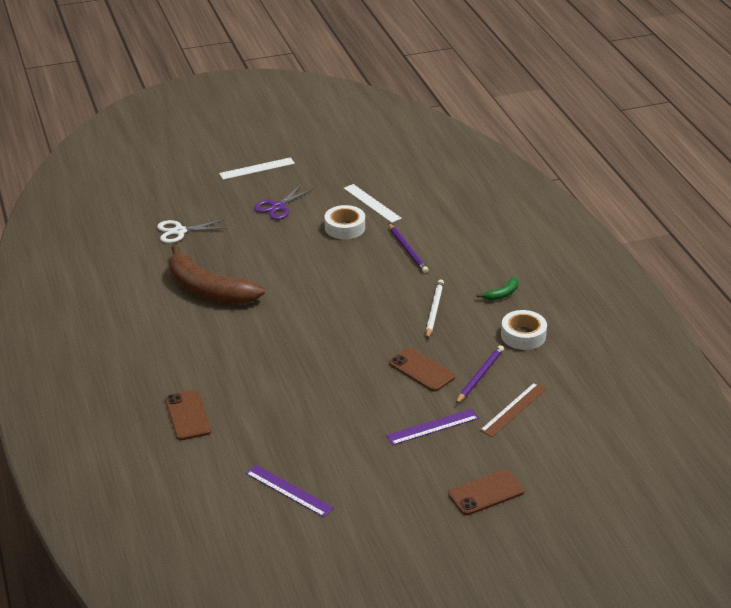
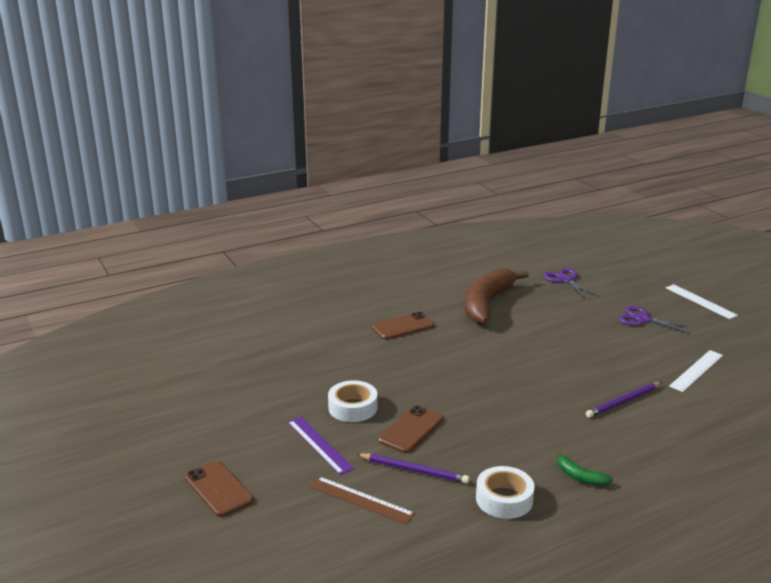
camera: 80 degrees right, 10 degrees down
(179, 231) = (565, 280): white scissors -> purple scissors
(187, 416) = (311, 317): brown phone -> brown phone (403, 326)
(289, 490) = (220, 374): purple ruler -> none
(345, 227) = (636, 359): white tape -> white tape (353, 407)
(434, 310) = (520, 429): white pencil -> none

